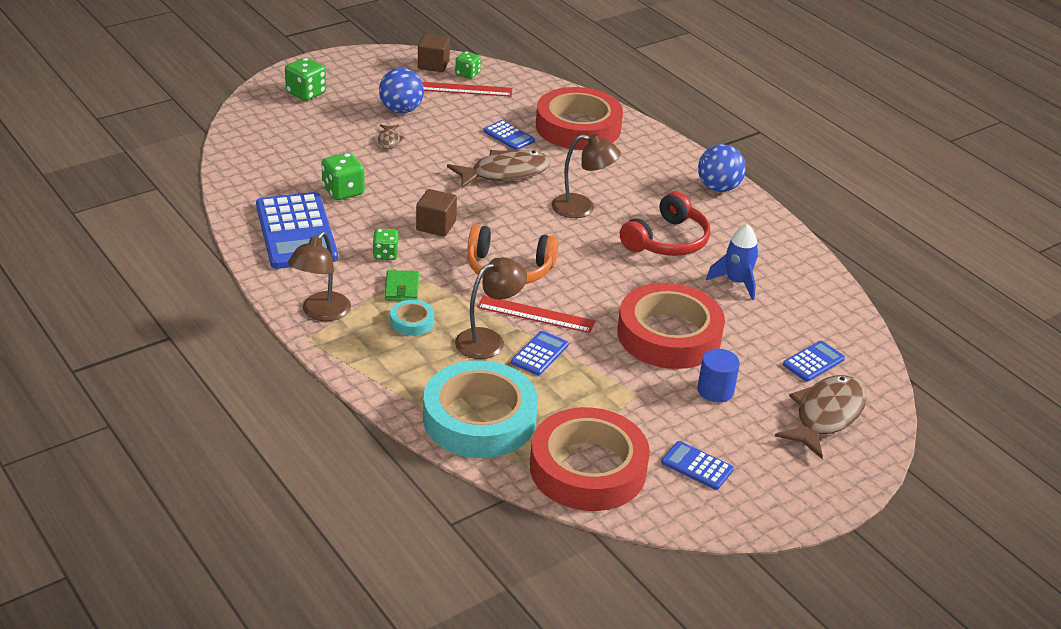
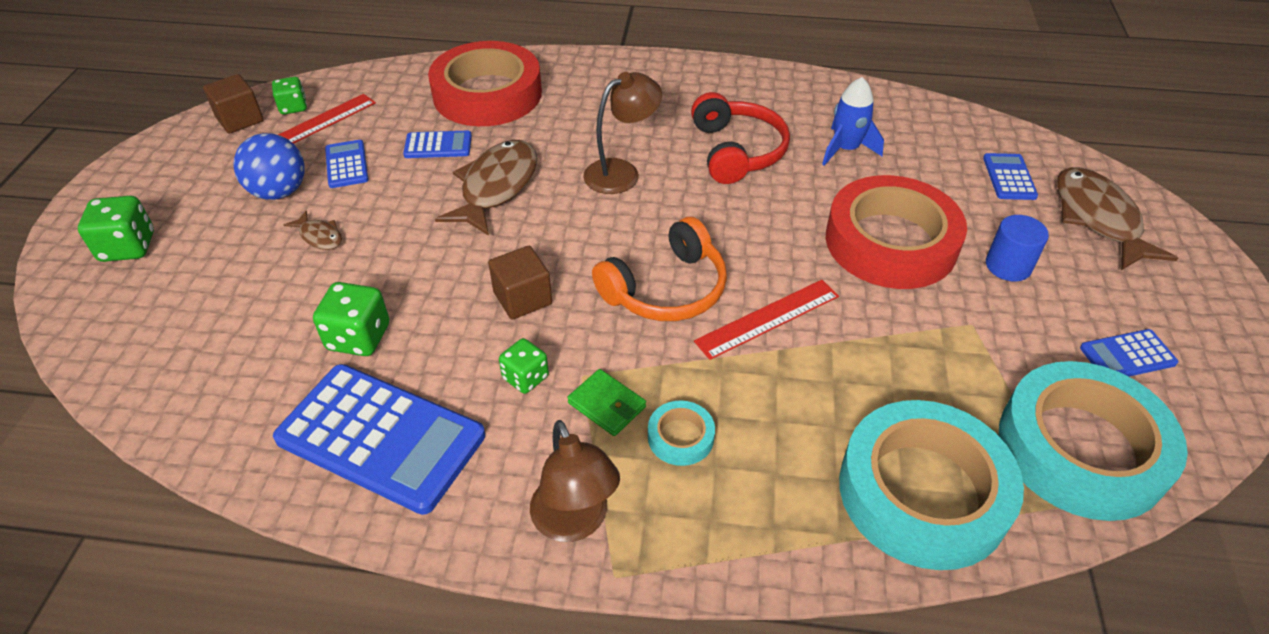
camera: 45 degrees left, 10 degrees up
(488, 340) = (779, 388): brown lamp -> none
(539, 354) = (841, 359): blue calculator -> blue calculator (346, 165)
(588, 468) = (1081, 449): red tape -> turquoise tape
(718, 188) = (690, 73): blue ball -> none

